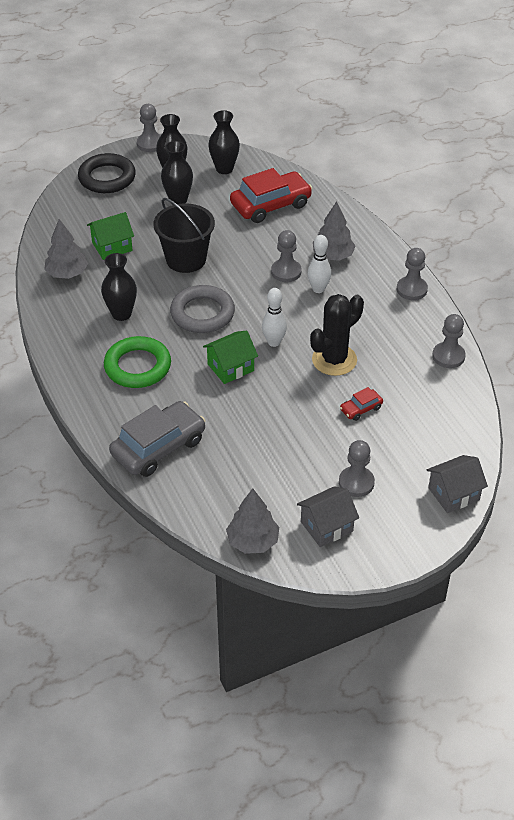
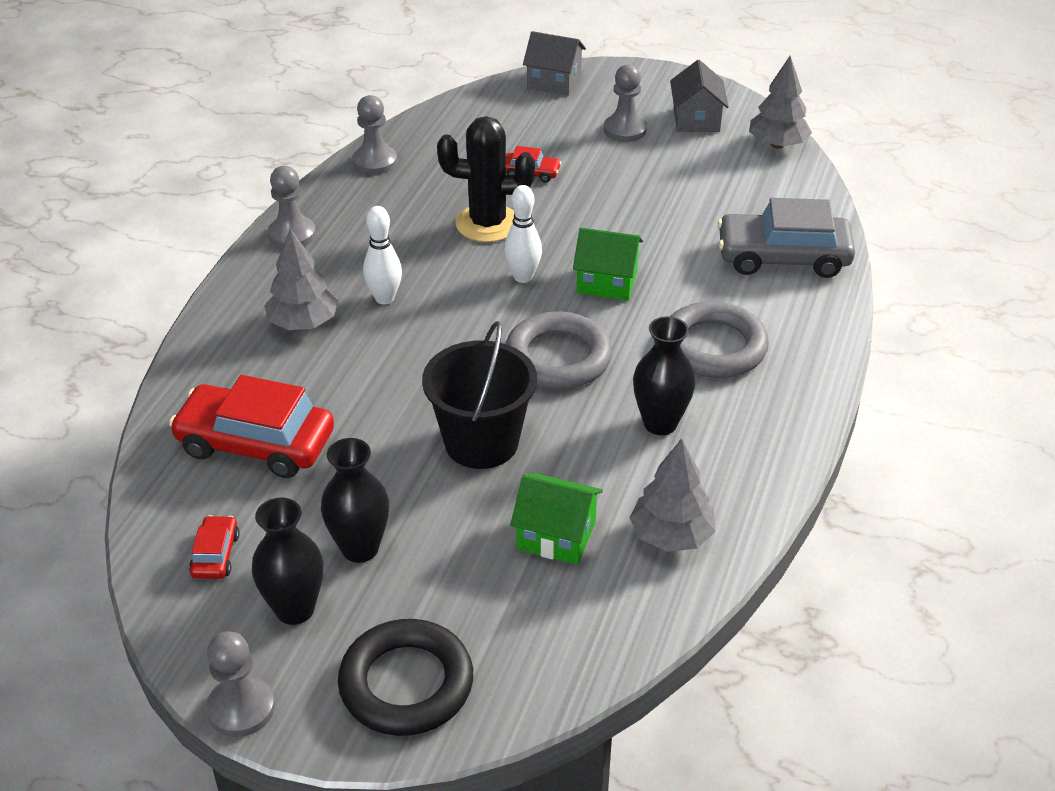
camera: 135 degrees left, 5 degrees down
(137, 366) = (714, 347): green ring -> grey ring
(224, 169) = (215, 555): black vase -> red car
(286, 272) = (386, 341): grey pawn -> none
(326, 526) = (696, 120): grey house -> grey house turned 75 degrees clockwise

